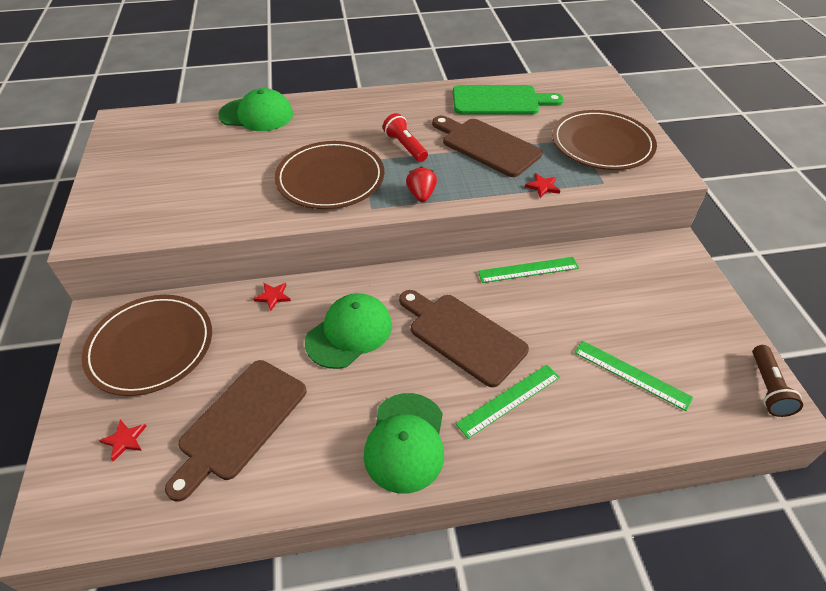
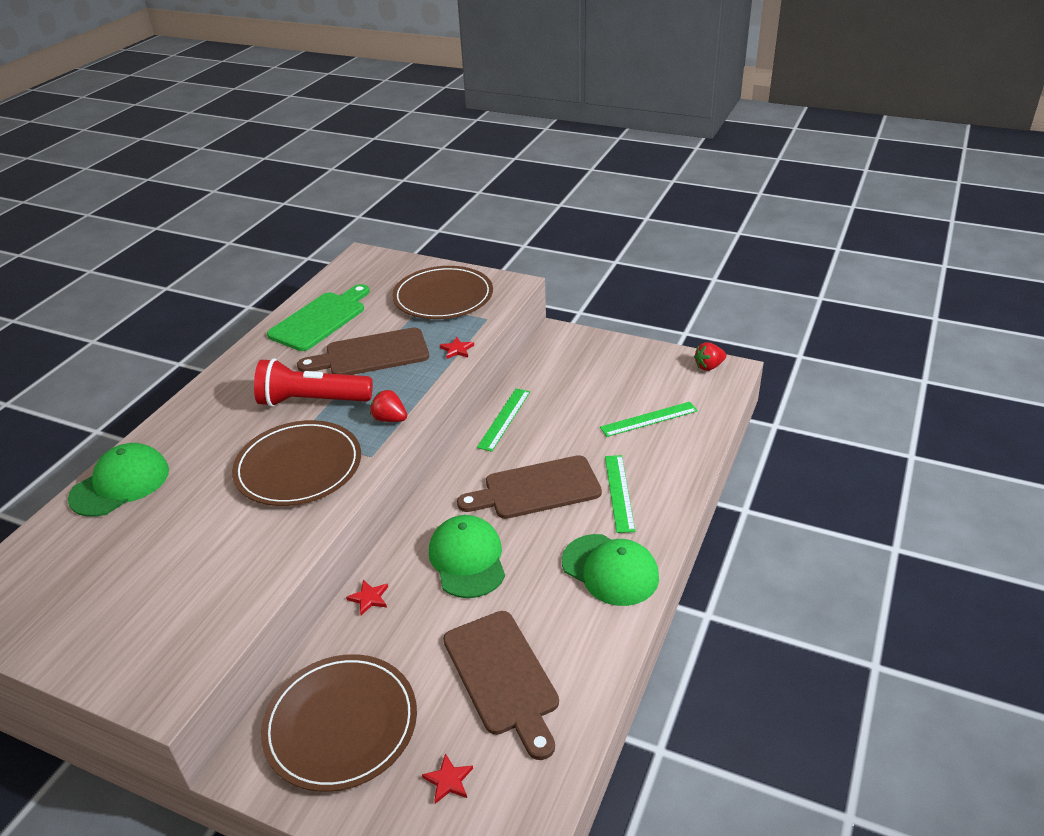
camera: 55 degrees left, 10 degrees down
(405, 146) = (312, 401): red flashlight -> red flashlight, size x1.67
(768, 388) = (709, 366): brown flashlight -> red strawberry

